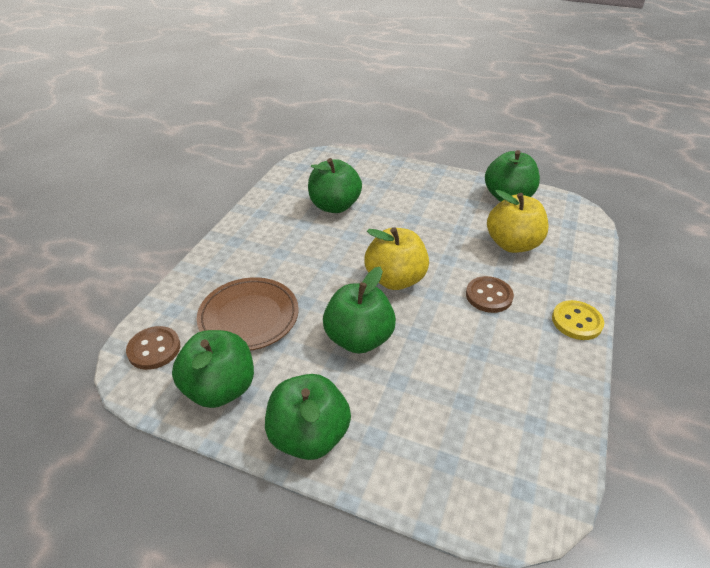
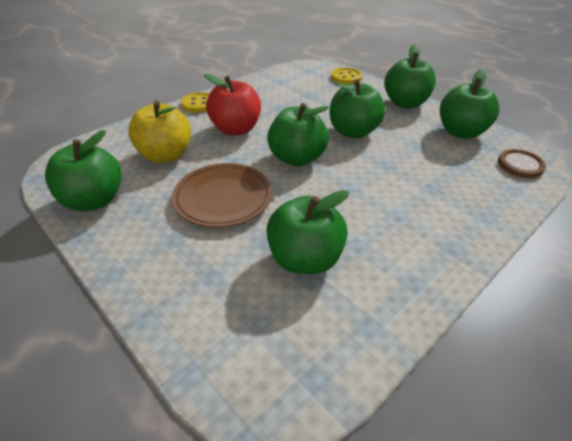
camera: 155 degrees left, 0 degrees up
(249, 317) = (438, 166): brown plate -> brown plate (223, 198)
(395, 279) = (297, 158): yellow apple -> green apple
(440, 488) = (346, 77): none -> yellow button
(489, 296) = (236, 129): brown button -> red apple

